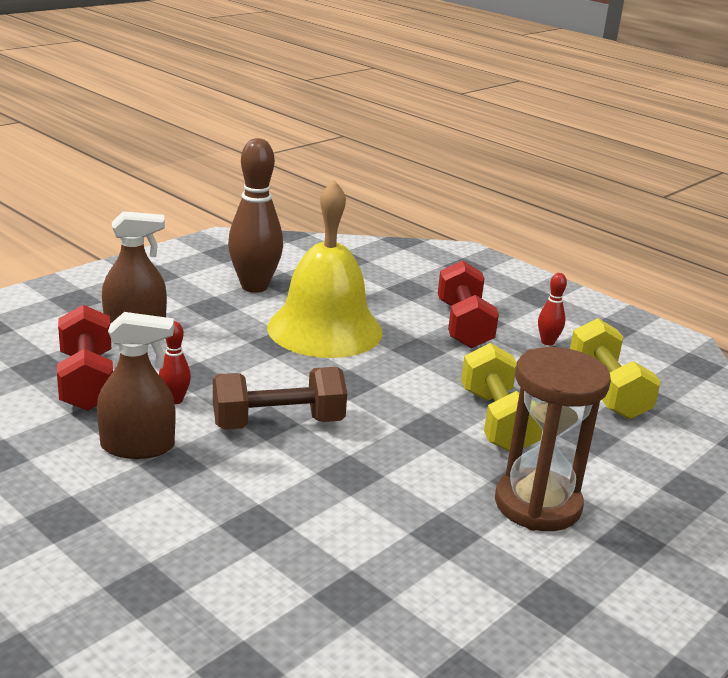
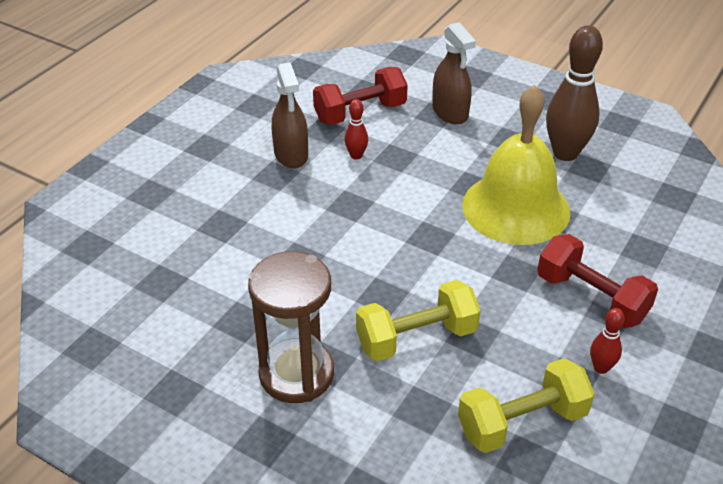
camera: 80 degrees right, 15 degrees up
(278, 423) = (350, 210): brown dumbbell -> none
(463, 325) = (591, 298): red dumbbell -> red dumbbell turned 60 degrees clockwise

